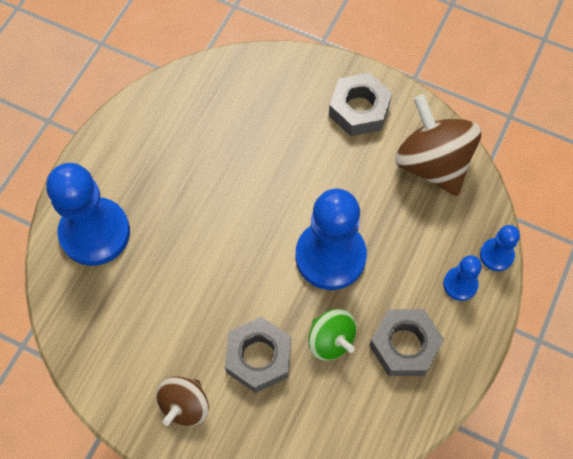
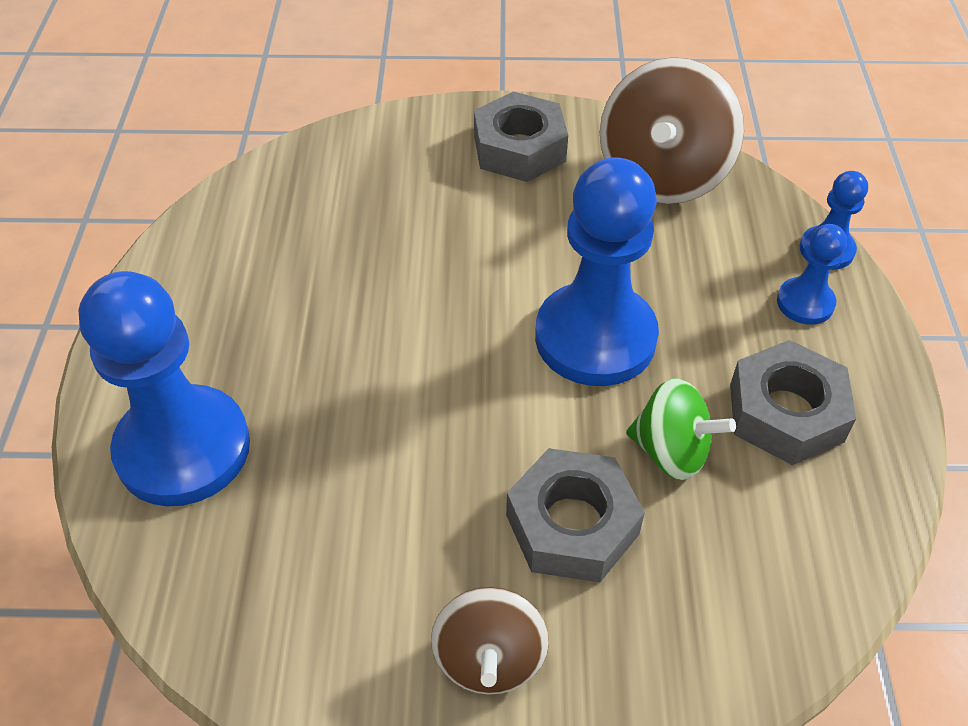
camera: 25 degrees left, 15 degrees down
(432, 164) = (662, 176): brown spinning top -> brown spinning top turned 105 degrees counterclockwise

